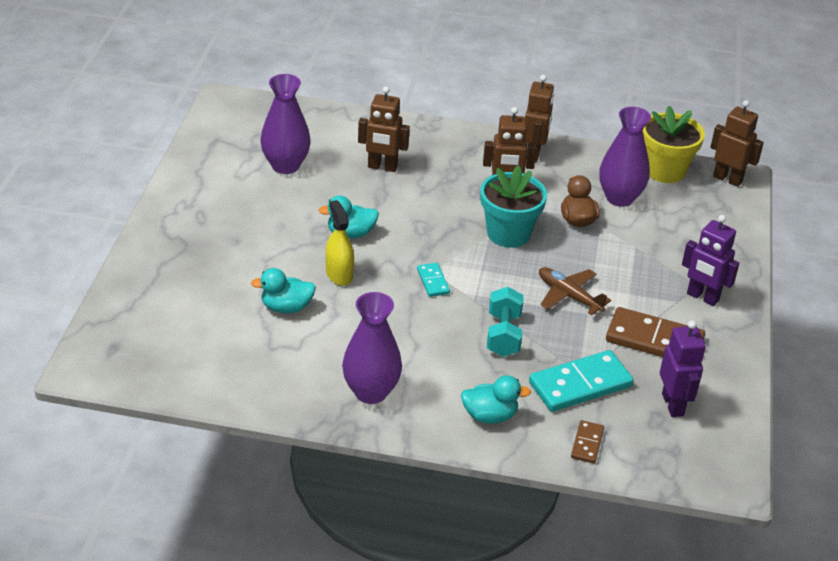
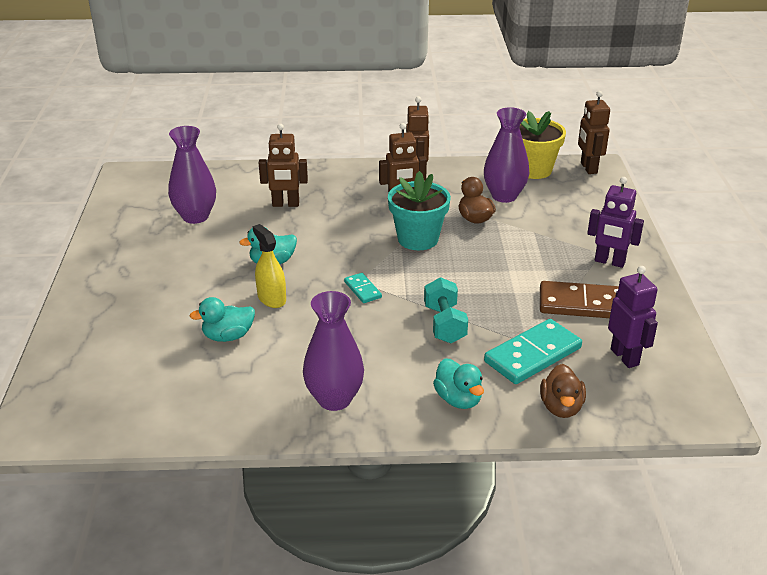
camera: 10 degrees left, 5 degrees down
(490, 416) = (458, 399): turquoise duck -> turquoise duck turned 75 degrees clockwise
(568, 296) = (491, 281): brown plane -> none
(587, 443) = (561, 407): brown domino -> brown duck
(727, 179) = (588, 168): brown robot -> brown robot turned 120 degrees counterclockwise

